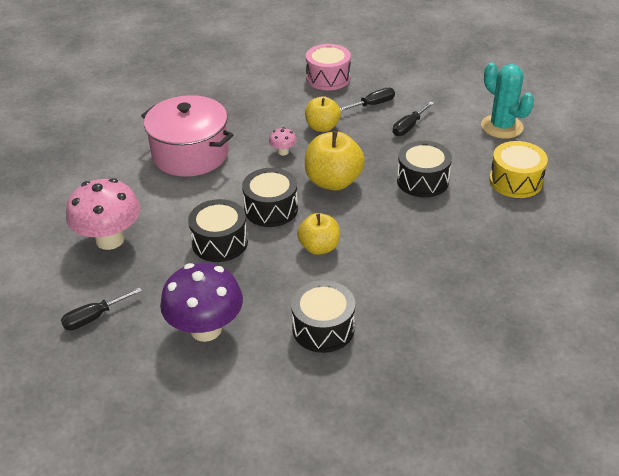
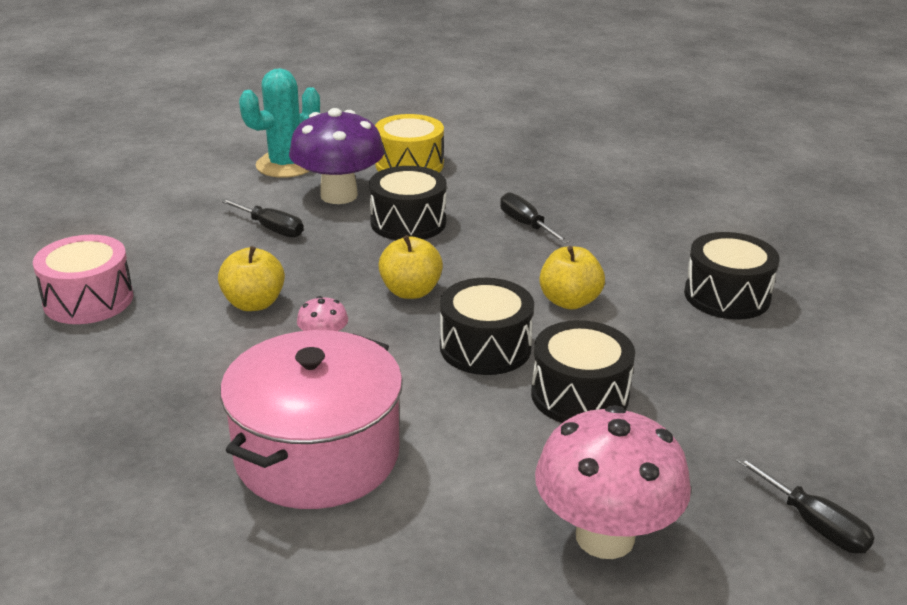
camera: 95 degrees left, 10 degrees down
(206, 329) = (777, 393): purple mushroom -> purple mushroom (339, 195)
(333, 181) = (410, 291): yellow apple -> yellow apple, size x0.66
(373, 104) = (197, 257): black screwdriver -> black screwdriver (526, 224)

